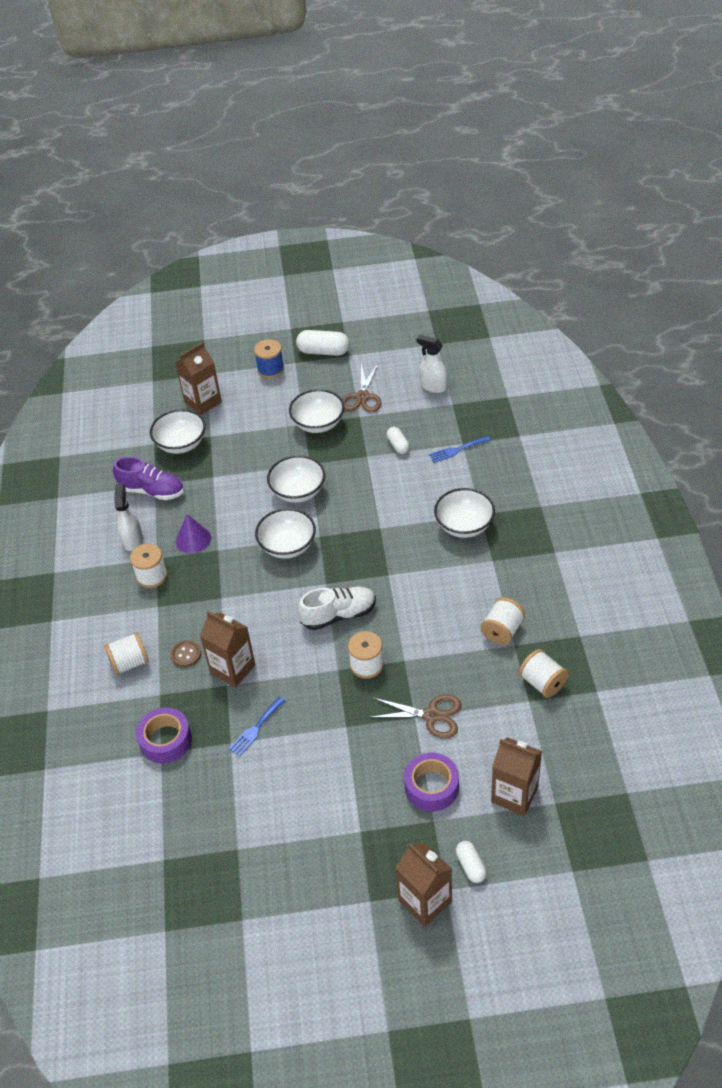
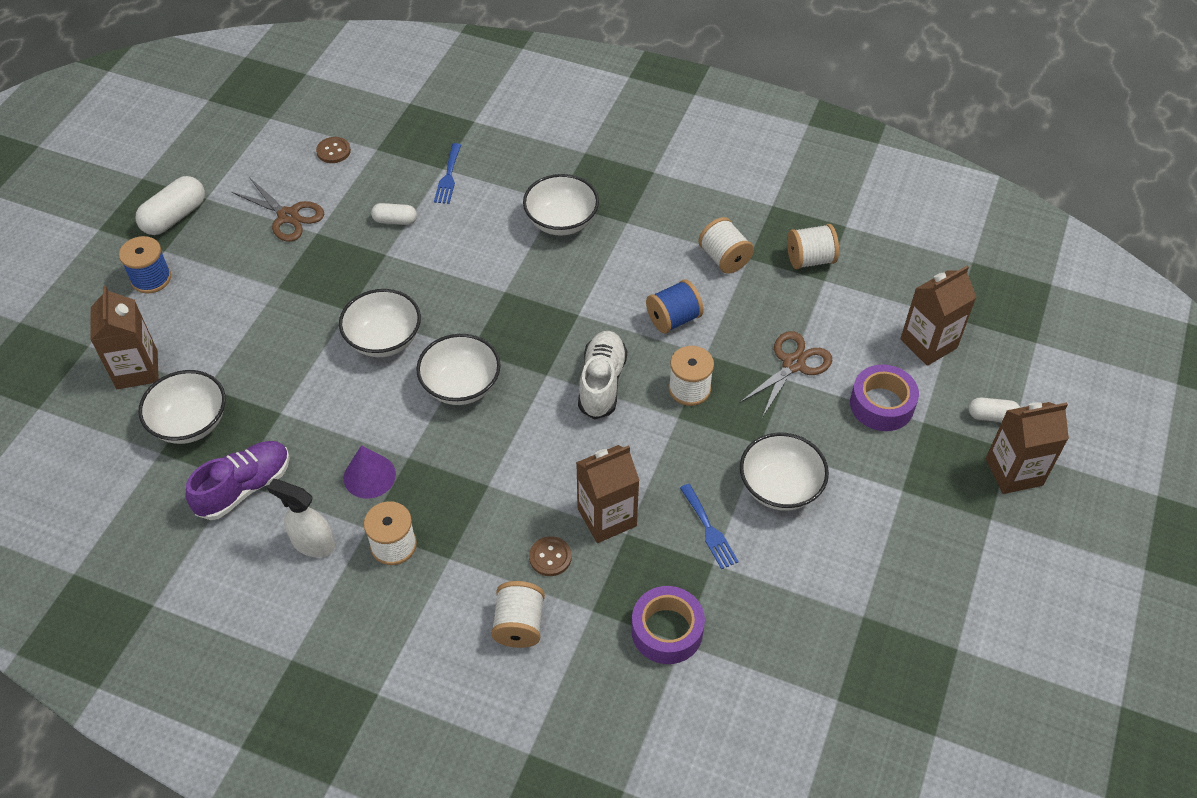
camera: 65 degrees left, 5 degrees up
(318, 424) = (291, 274): white bowl -> white bowl (780, 487)
(422, 627) = (673, 319): none -> blue spool
(433, 386) = (333, 151): white spray bottle -> brown button

